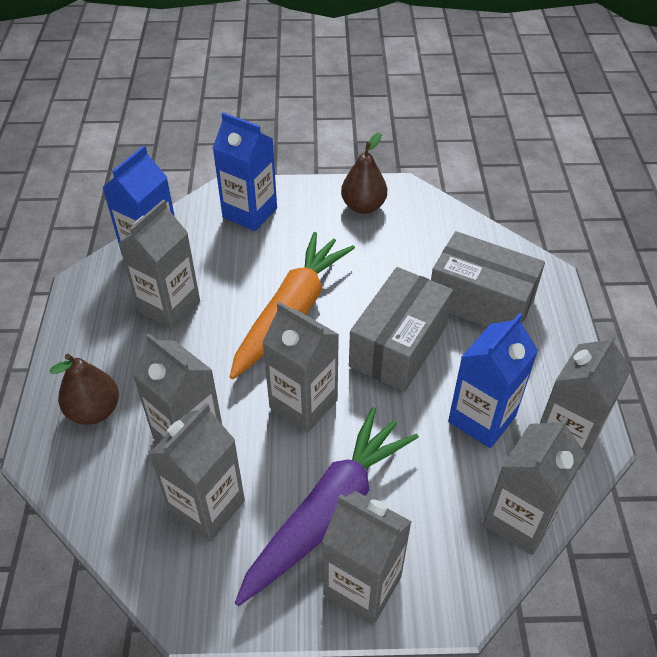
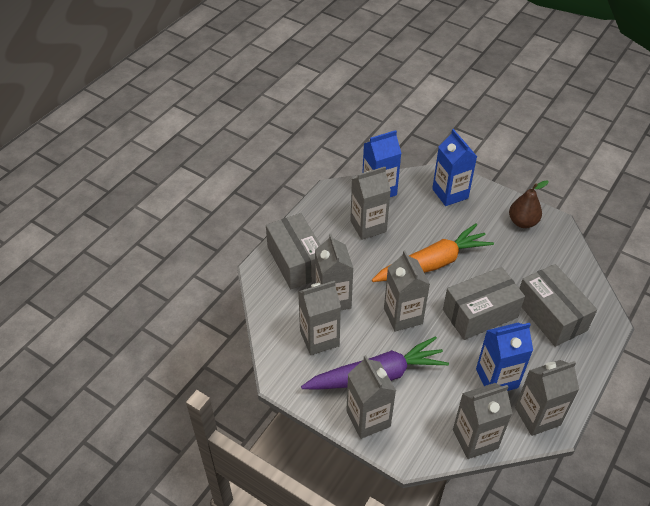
camera: 35 degrees right, 0 degrees up
(94, 411) = (296, 261): brown pear -> grey box

